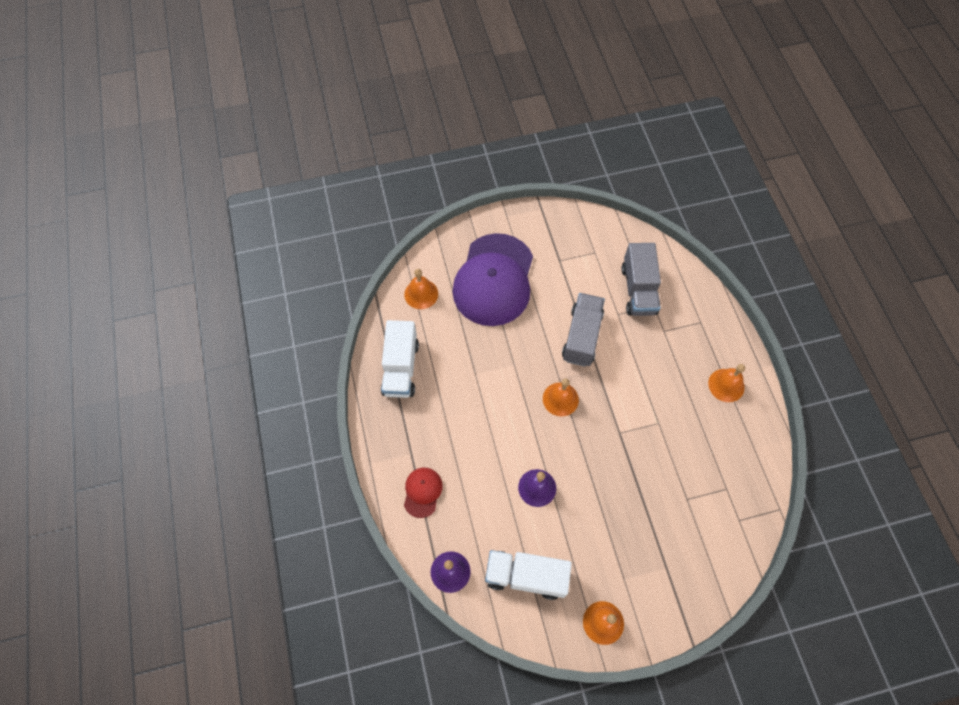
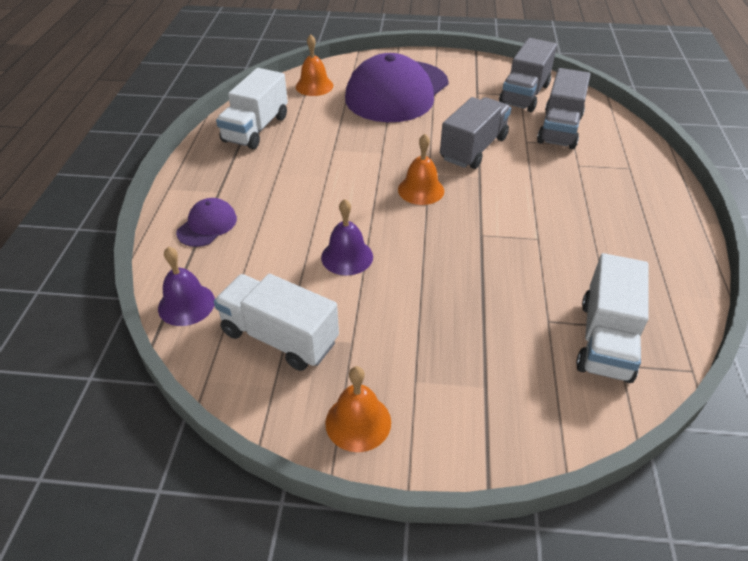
camera: 20 degrees right, 20 degrees down
(422, 492) = (207, 225): red cap -> purple cap
(598, 251) = (524, 94): none -> grey truck
(725, 502) = (605, 339): none -> white truck
(726, 385) = (646, 226): orange bell -> none

